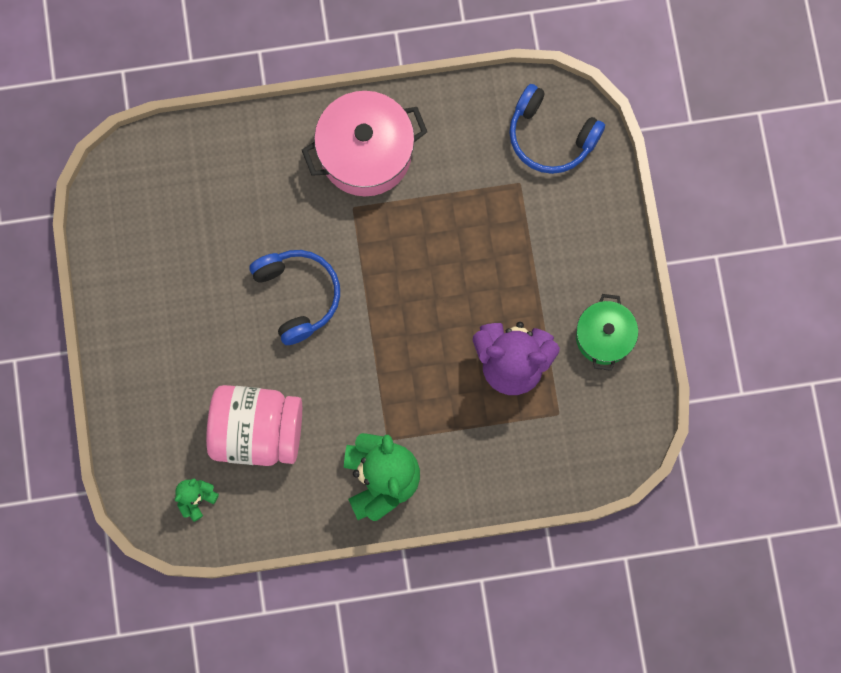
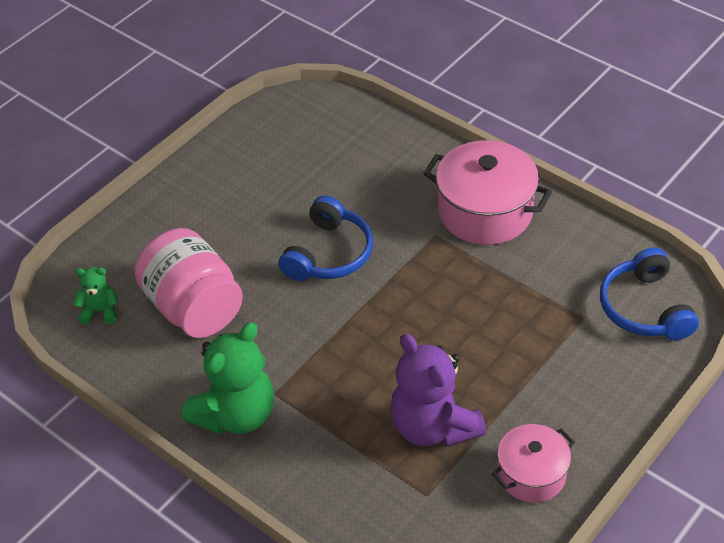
camera: 50 degrees right, 30 degrees down
(604, 337) = (531, 474): green pot -> pink pot

